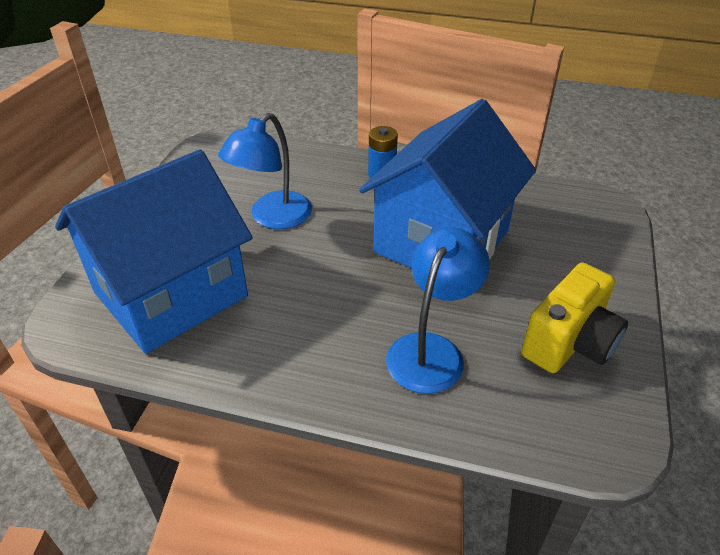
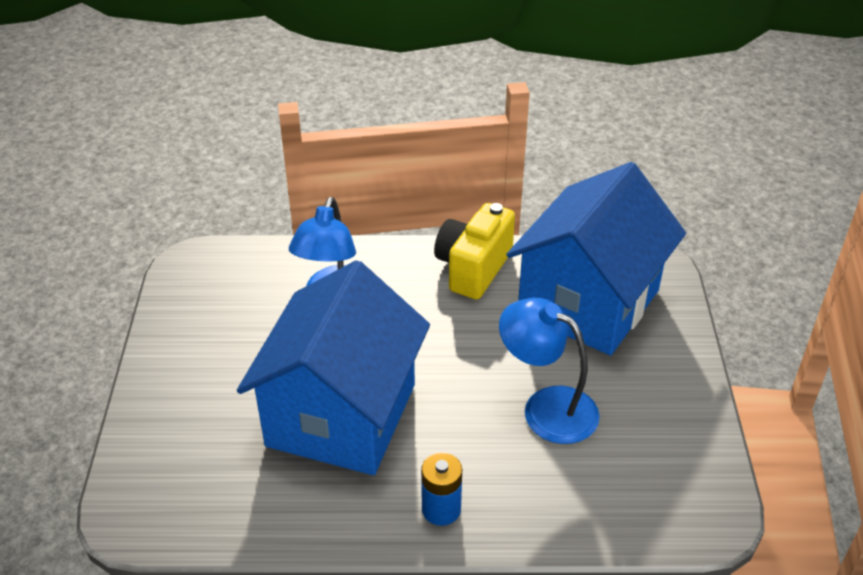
camera: 165 degrees right, 0 degrees up
(272, 218) = (546, 407): blue lamp -> blue lamp turned 75 degrees counterclockwise
(569, 343) = (211, 328): yellow camera -> yellow camera (473, 268)

